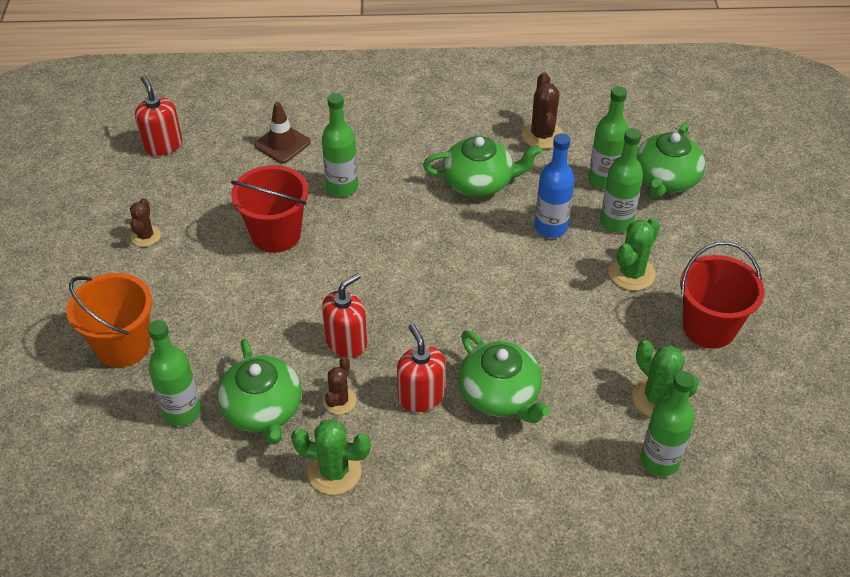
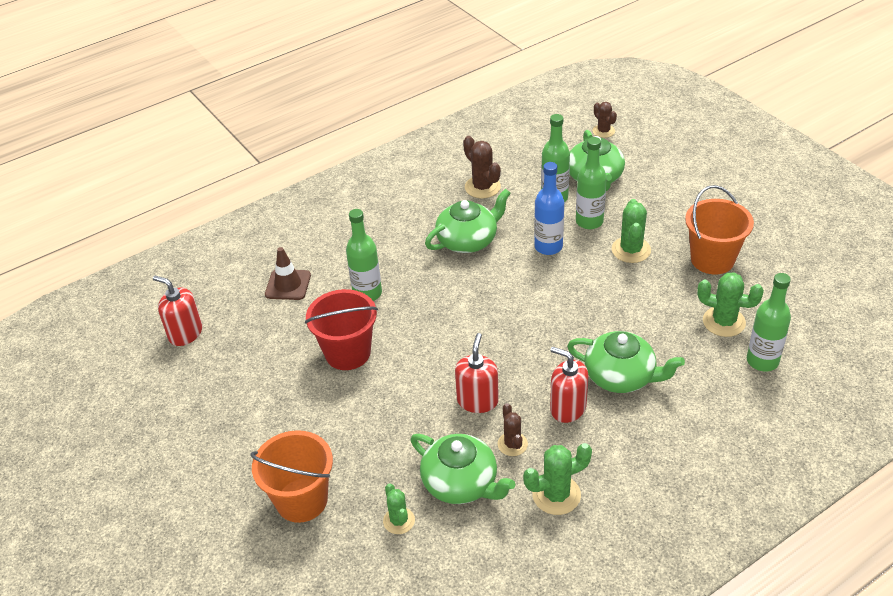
camera: 30 degrees left, 5 degrees down
(146, 236) = (239, 409): brown cactus -> brown cactus (603, 131)
(182, 411) = (399, 521): green bottle -> green cactus
(709, 327) = (712, 259): red bucket -> orange bucket

